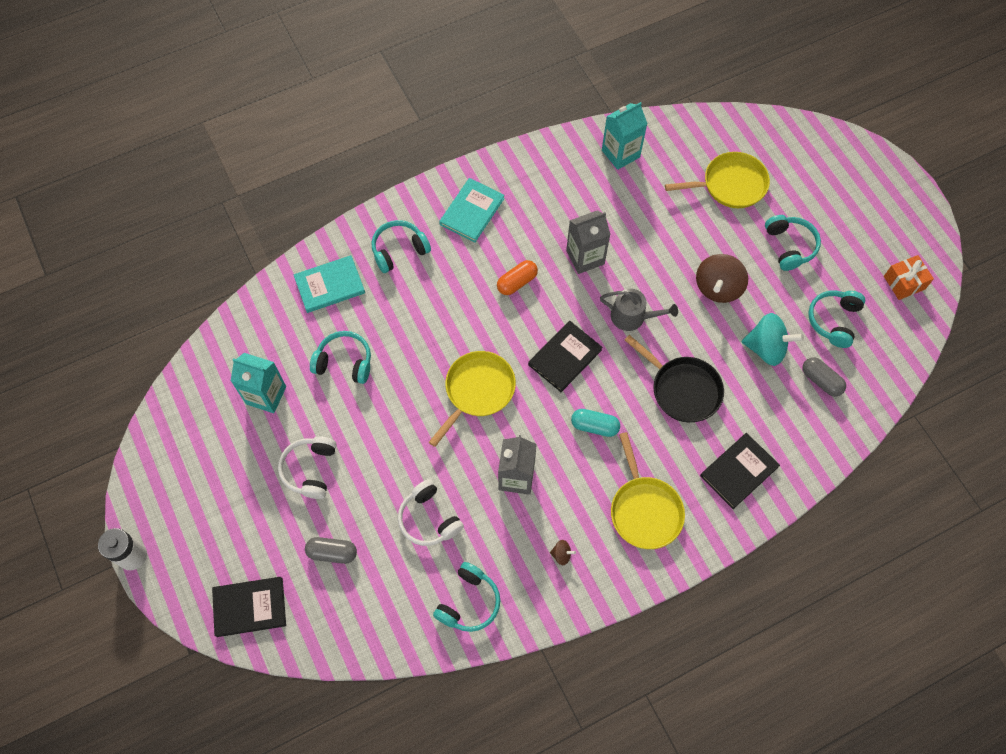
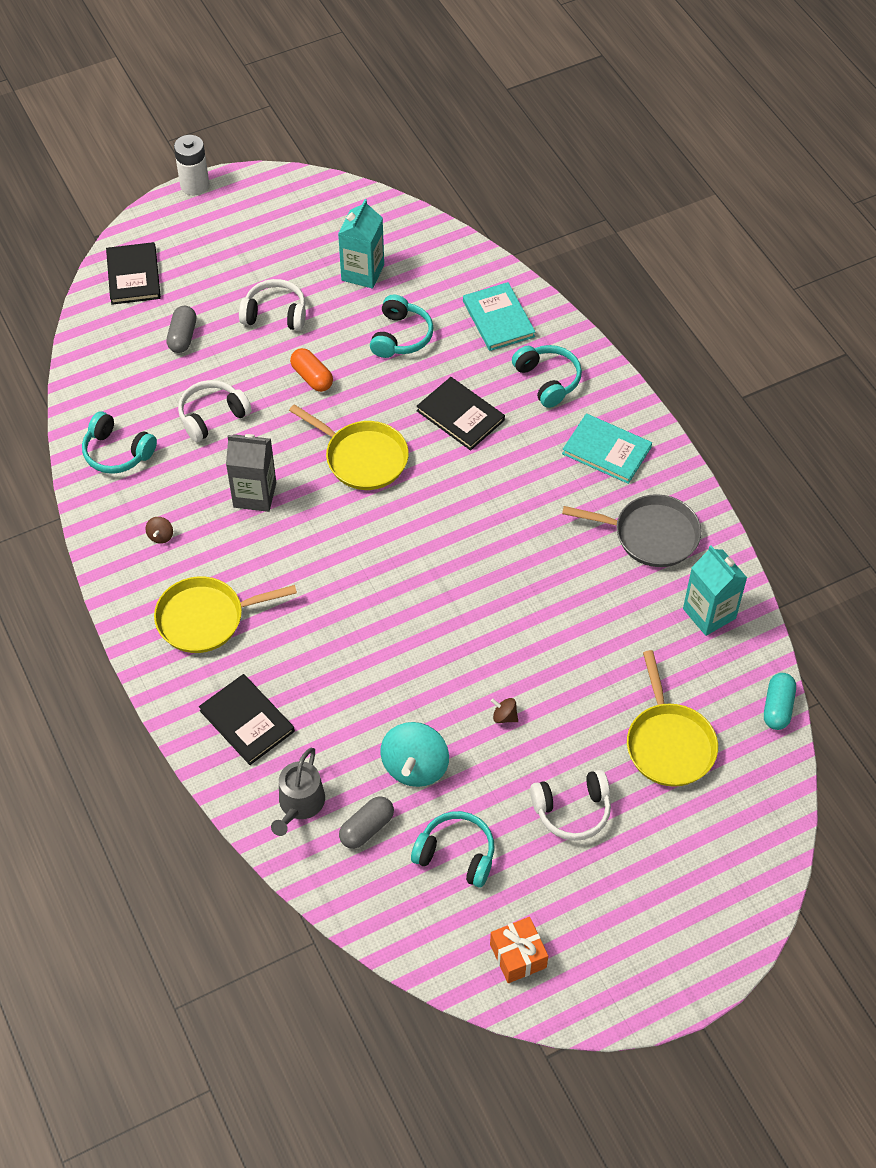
camera: 90 degrees right, 10 degrees down
(517, 282) = (507, 496): orange capsule -> orange capsule (312, 377)
(552, 186) = (651, 535): none -> grey pan
(565, 357) = (404, 544): black book -> black book (460, 415)
(585, 257) = (545, 568): grey carton -> none
(594, 426) = (313, 572): turquoise capsule -> turquoise capsule (777, 707)
(632, 317) = (460, 617): grey watering can -> grey watering can (299, 804)
(682, 389) = (358, 666): black pan -> none
(718, 288) = (504, 716): brown spinning top -> brown spinning top, size x0.44
(789, 246) = (572, 810): turquoise headphones -> white headphones

